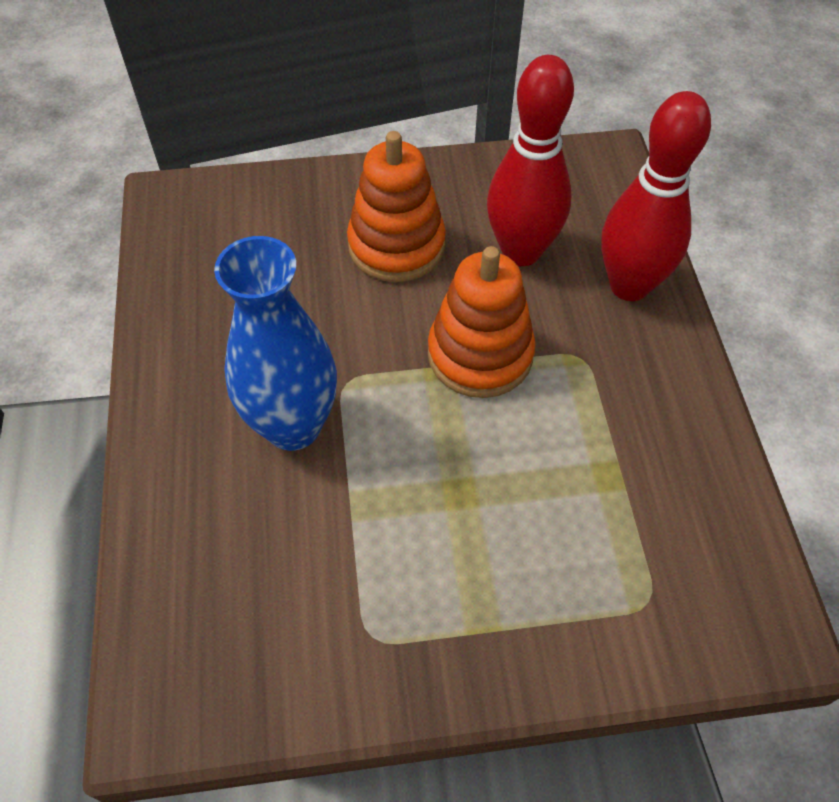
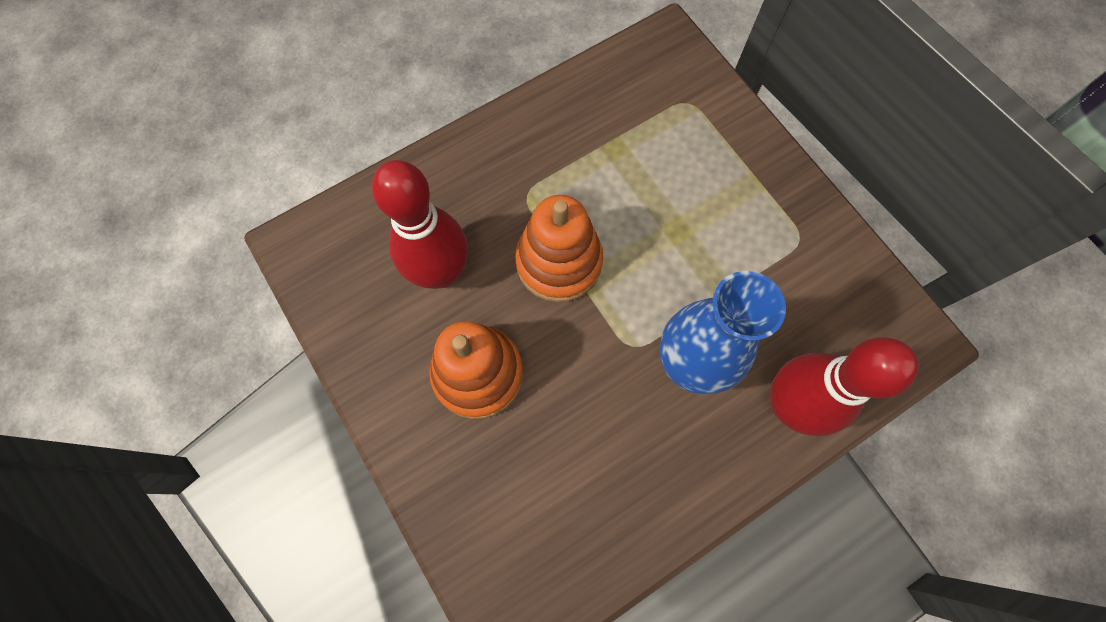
camera: 115 degrees left, 15 degrees up
(629, 286) = (442, 184): red bowling pin -> red bowling pin (788, 405)

